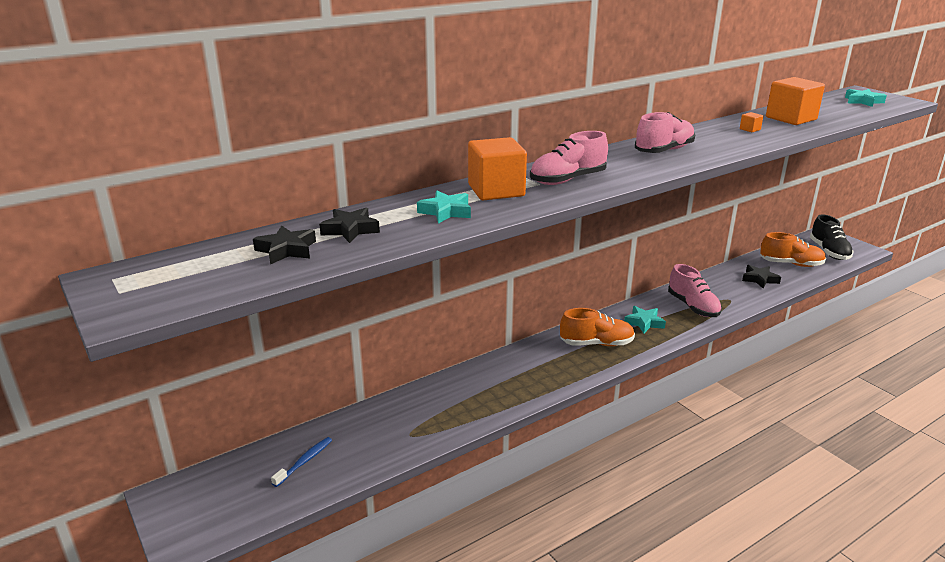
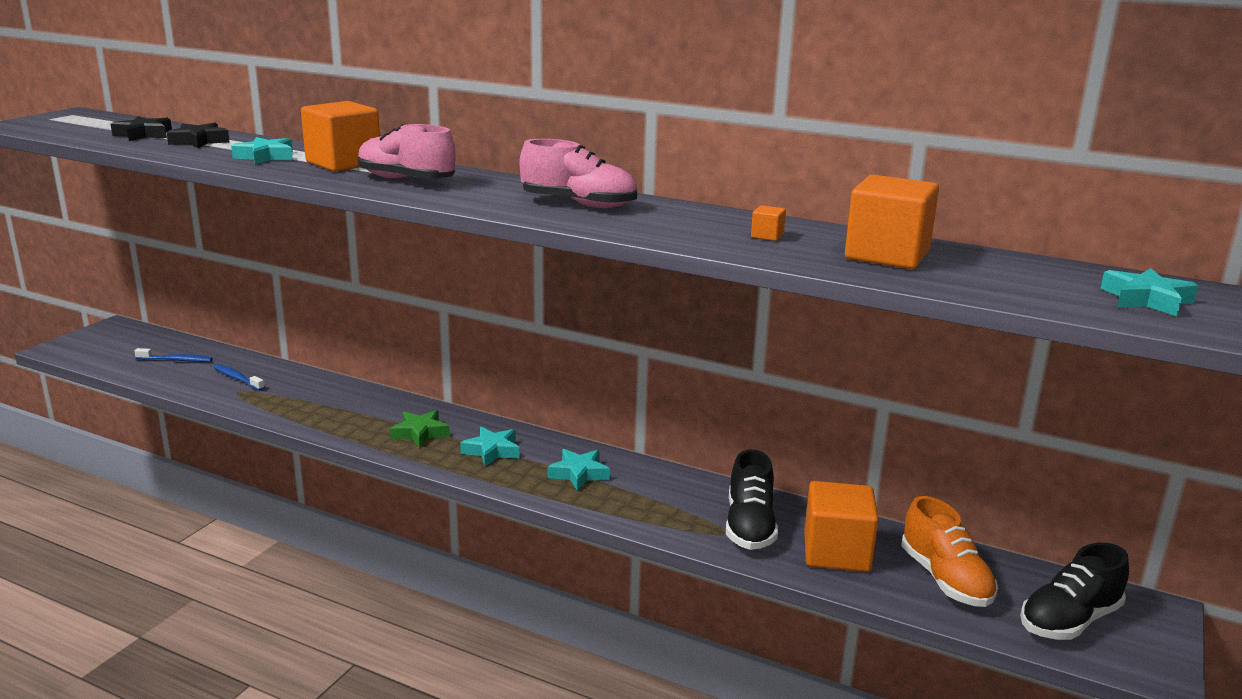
camera: 60 degrees right, 5 degrees down
(382, 431) = (237, 378): none -> blue toothbrush
(552, 364) = (420, 433): none -> green star
(596, 343) = (492, 451): orange shoe -> turquoise star
(693, 307) = (666, 504): pink shoe -> none
(726, 292) = (749, 526): none -> black shoe
(759, 279) = (836, 552): black star -> orange cube

